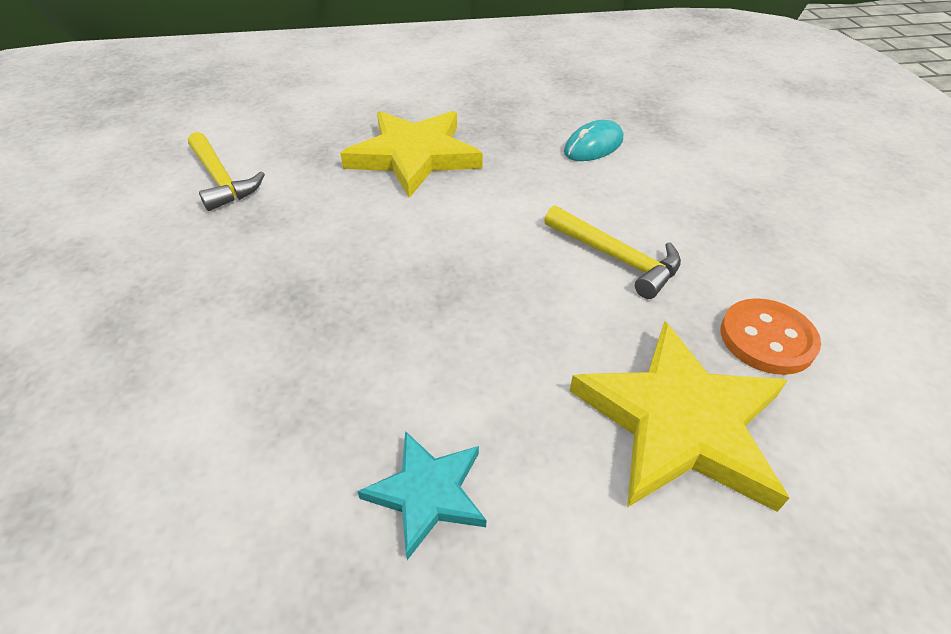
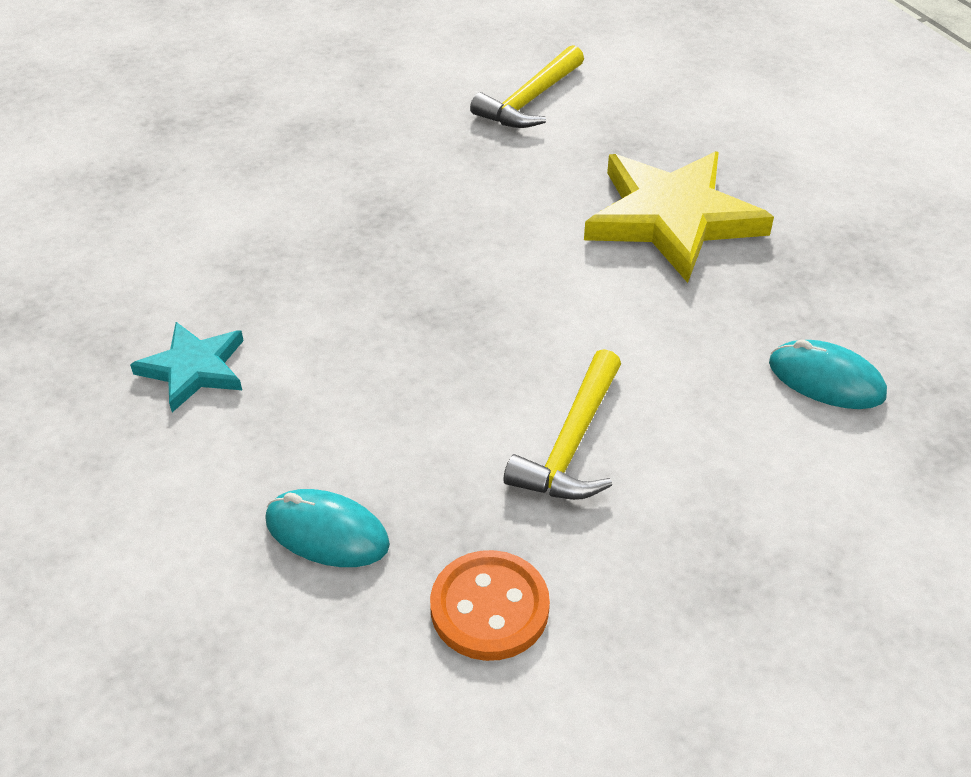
camera: 70 degrees right, 0 degrees up
(680, 422) = (327, 533): yellow star -> turquoise mouse

